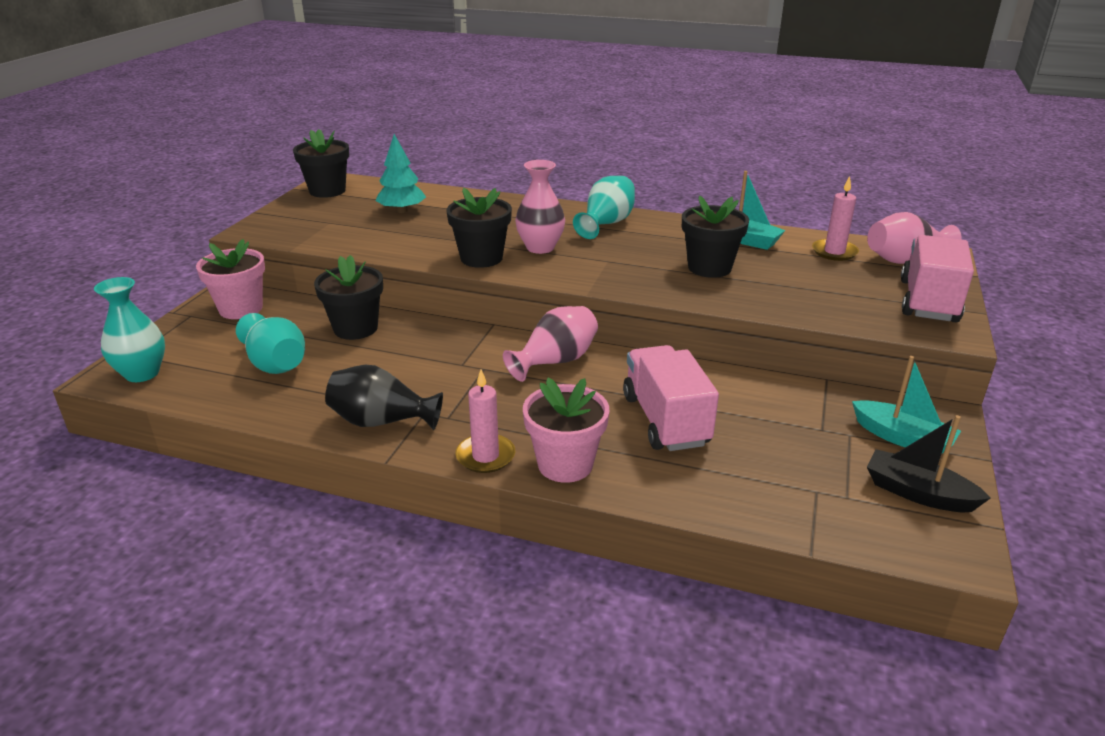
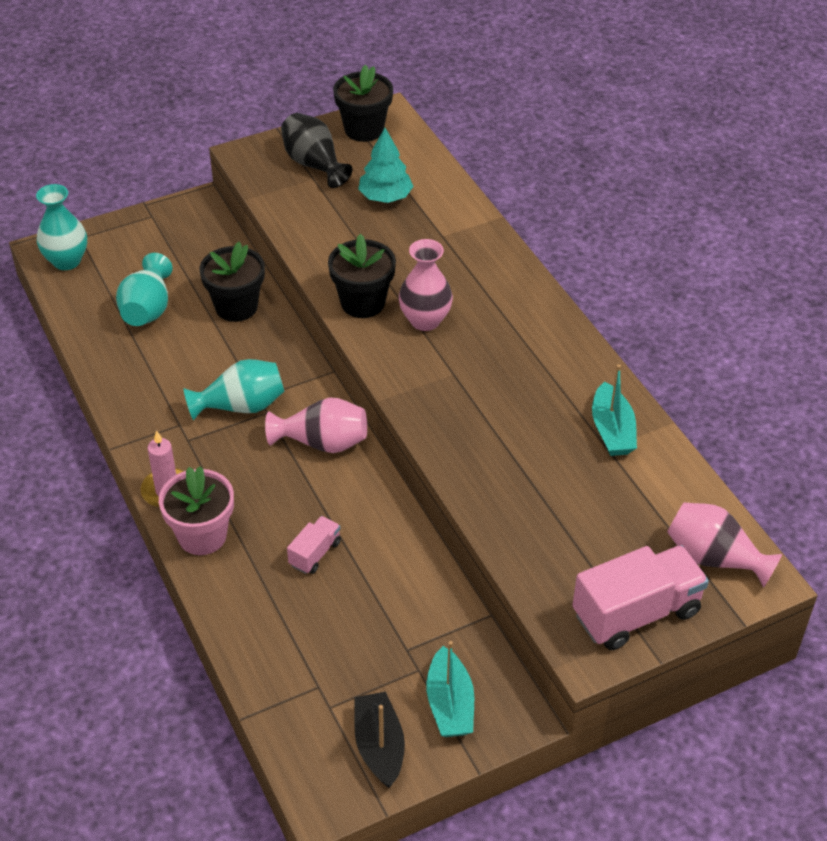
camera: 45 degrees right, 15 degrees up
(241, 309) = (189, 230): pink flower pot -> none
(382, 421) = (146, 413): black vase -> black vase (314, 164)
(606, 224) = (525, 326): turquoise vase -> turquoise vase (241, 406)
(665, 420) = (315, 553): pink truck -> pink truck, size x0.51
(709, 268) = (521, 441): black flower pot -> none
(834, 252) = (666, 502): pink candle -> none

